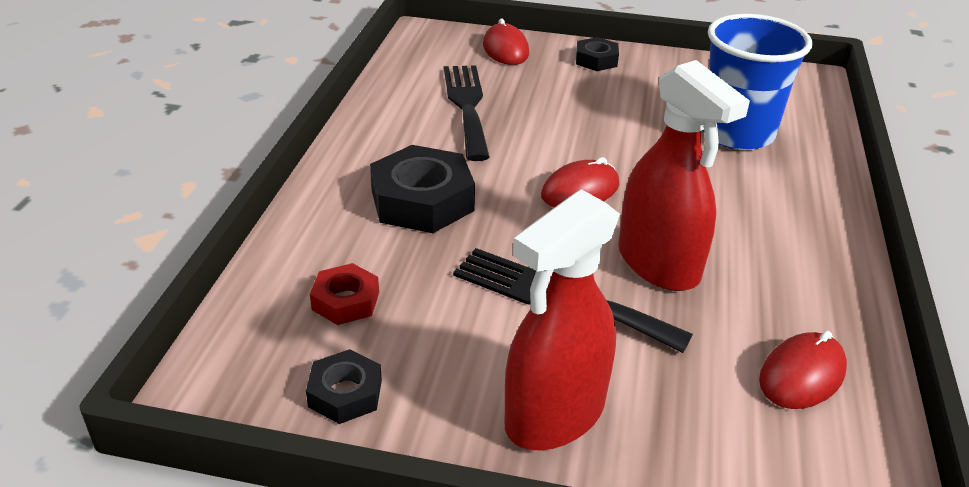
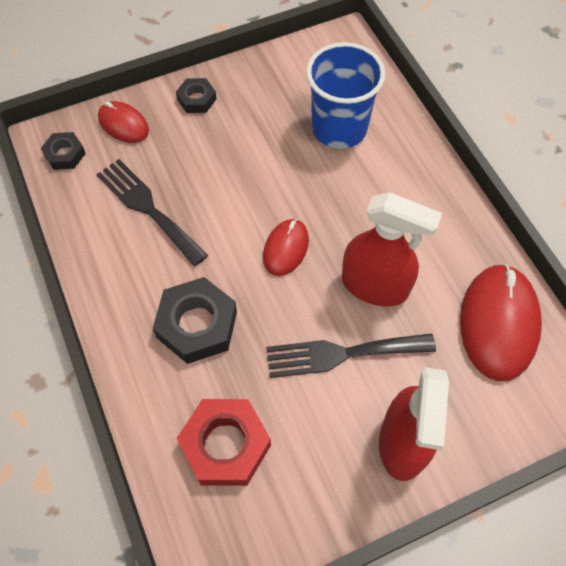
camera: 35 degrees left, 25 degrees up
(345, 301) = (225, 445): red nut -> red nut, size x1.80
(345, 393) = (286, 513): black nut -> black nut (65, 154)
(802, 375) = (498, 323): red mouse -> red mouse, size x1.78

